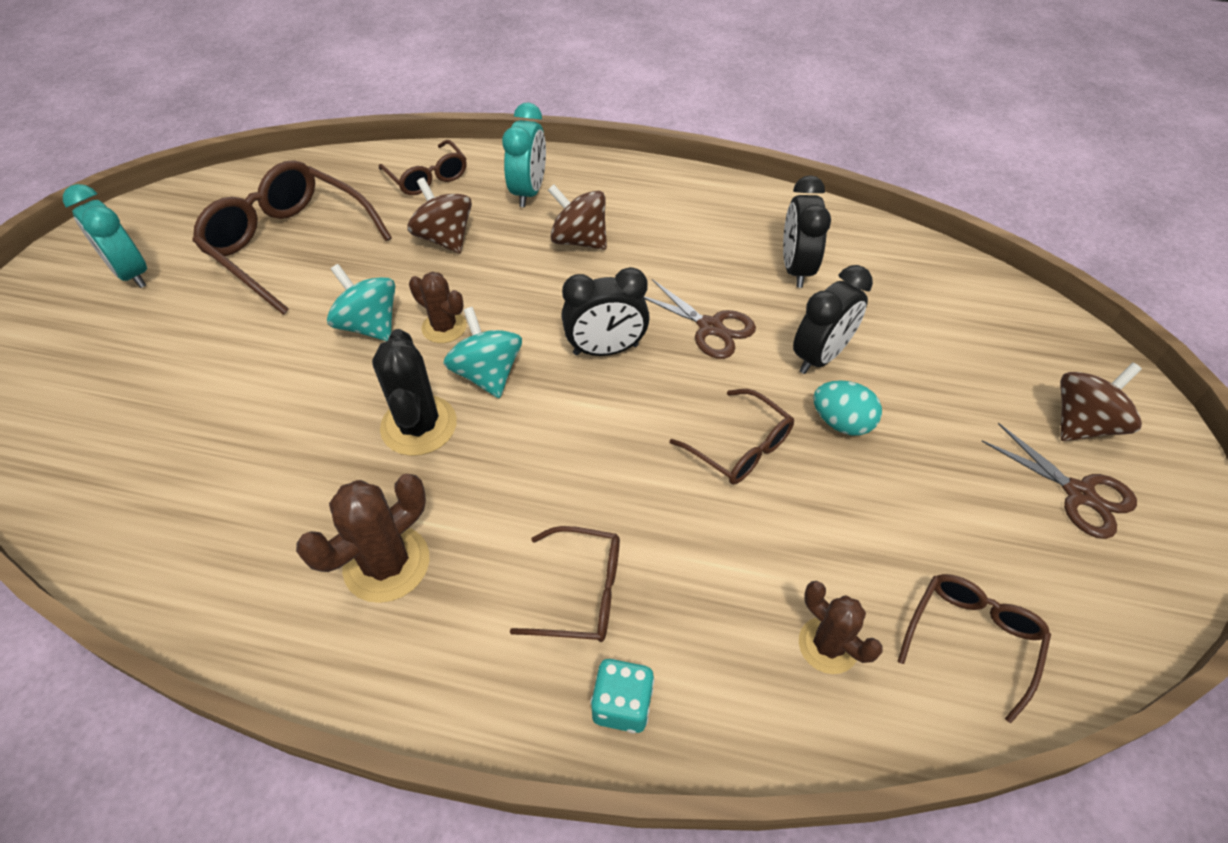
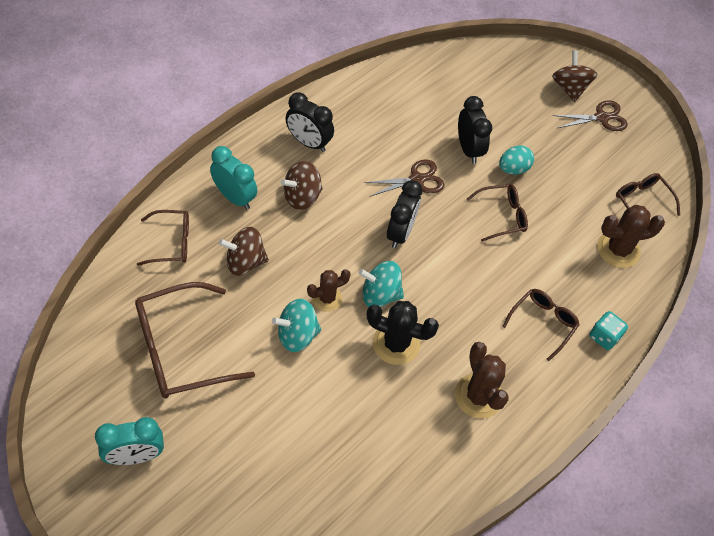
camera: 65 degrees left, 5 degrees up
(795, 269) = (401, 118): black clock -> black clock (308, 142)
(828, 645) = (618, 250): brown cactus -> brown cactus, size x1.54

